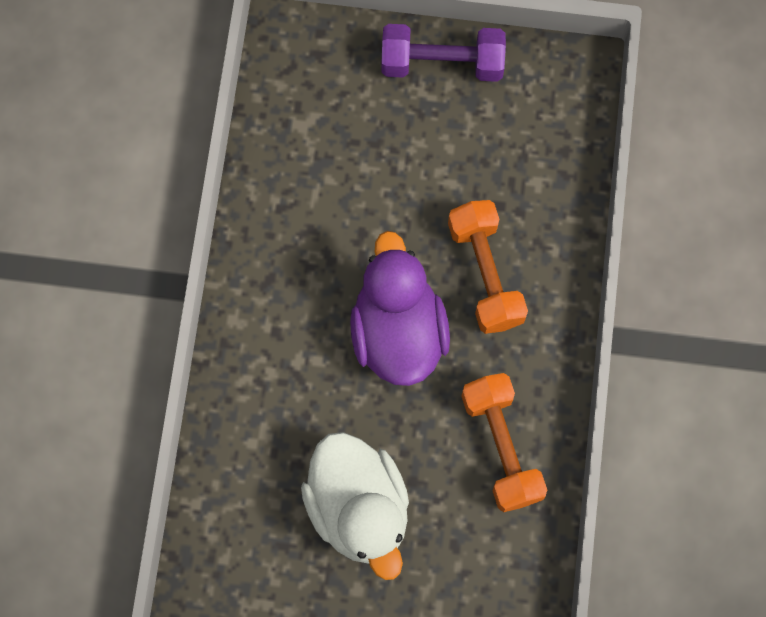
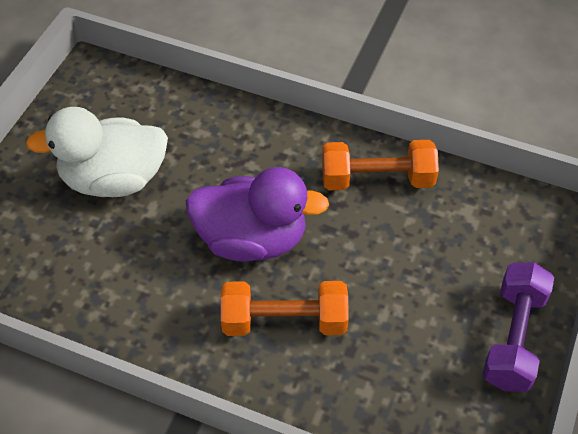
camera: 105 degrees right, 20 degrees down
(501, 447) = (119, 292): orange dumbbell -> orange dumbbell (377, 179)

